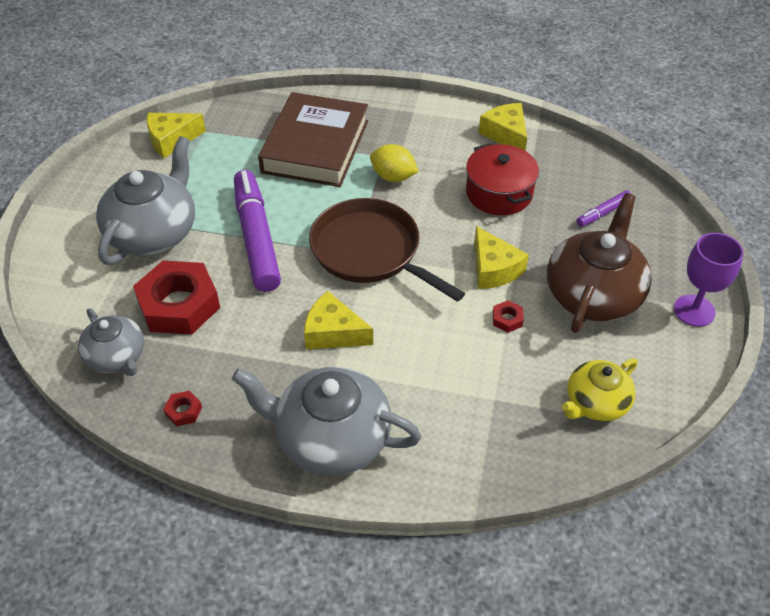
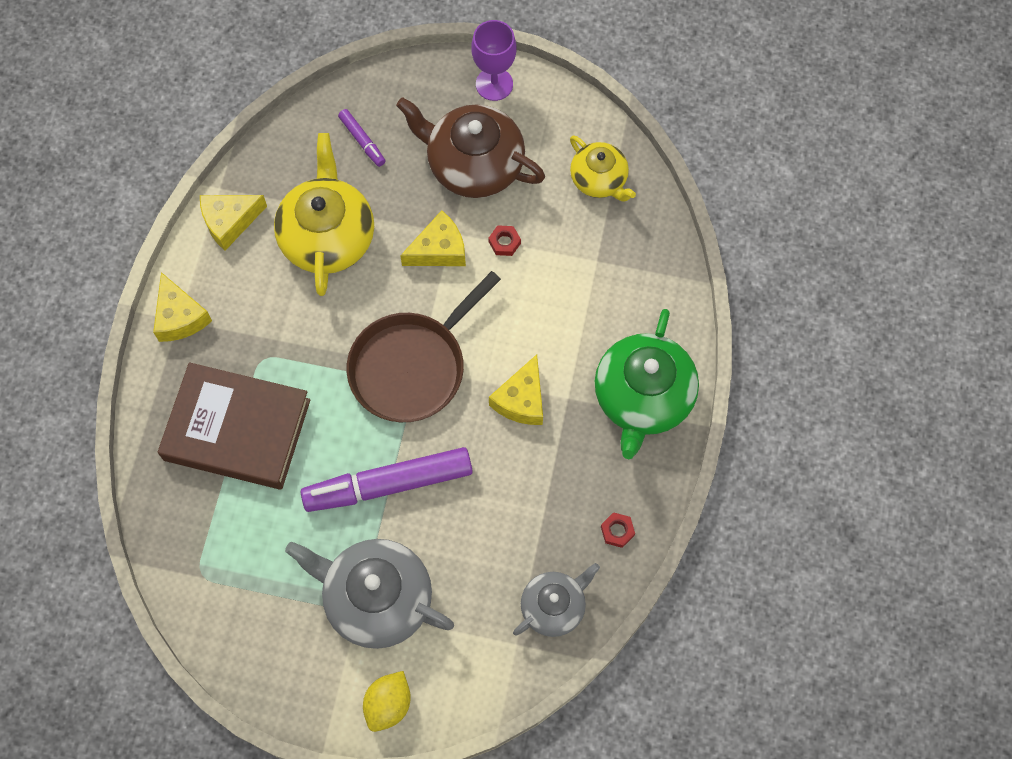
camera: 90 degrees left, 20 degrees up
(171, 140) = (213, 603): yellow cheese -> yellow cheese (180, 317)
(179, 305) = (485, 554): red nut -> none
(331, 438) = (643, 397): grey teapot -> green teapot
(393, 177) = (296, 343): yellow lemon -> yellow lemon (388, 704)
(499, 193) = (328, 236): red pot -> yellow teapot

